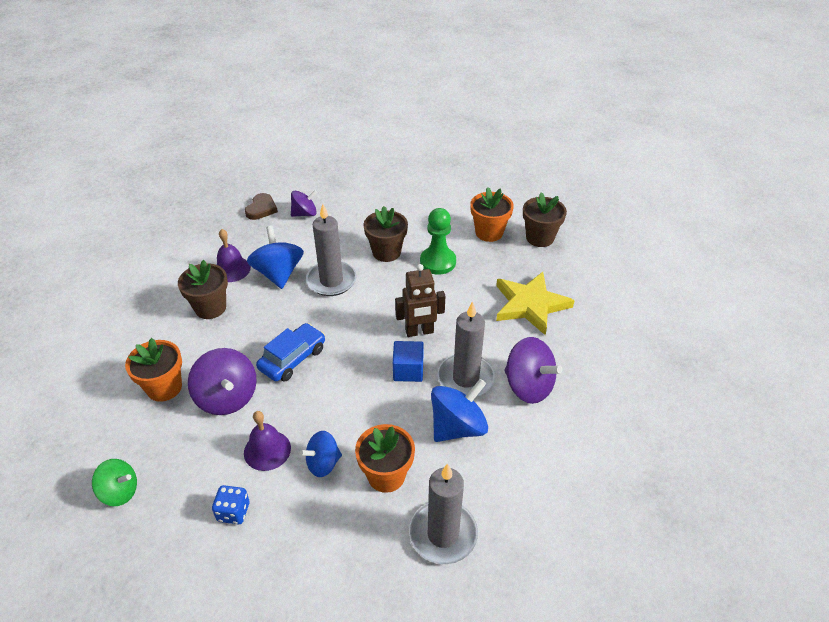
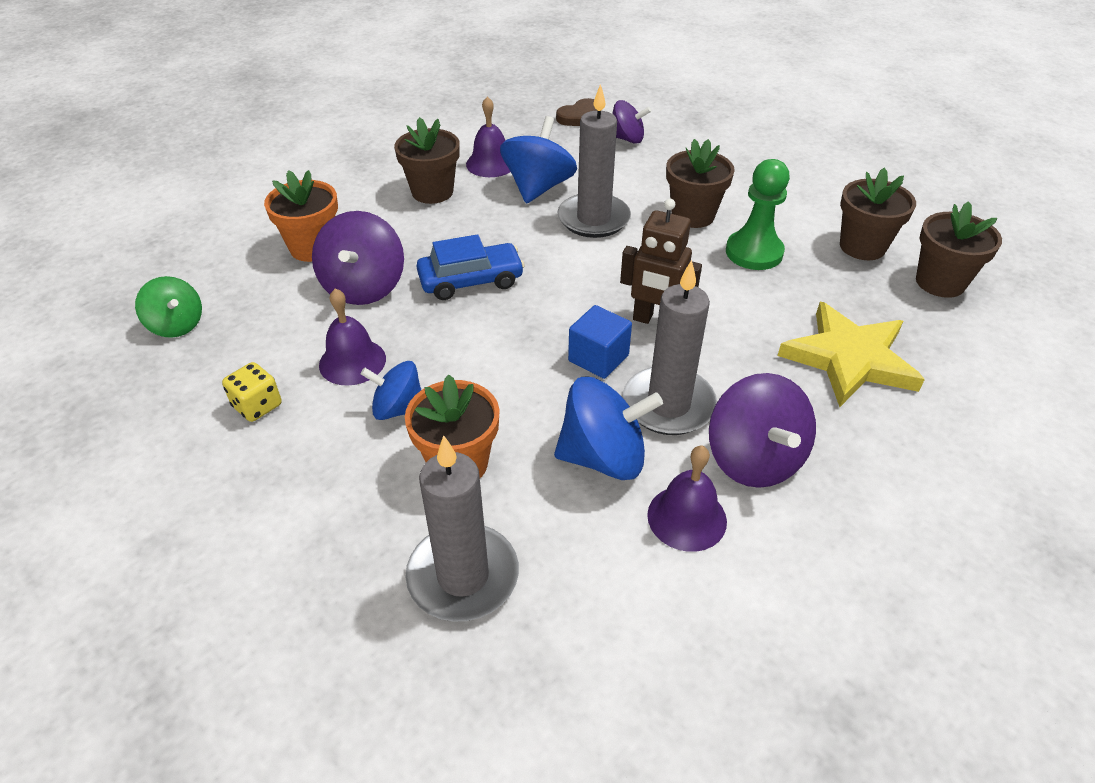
camera: 35 degrees right, 0 degrees up
(233, 512) = (257, 406): blue dice -> yellow dice
(489, 232) = (862, 246): orange flower pot -> brown flower pot
(522, 436) = (687, 517): none -> purple bell

